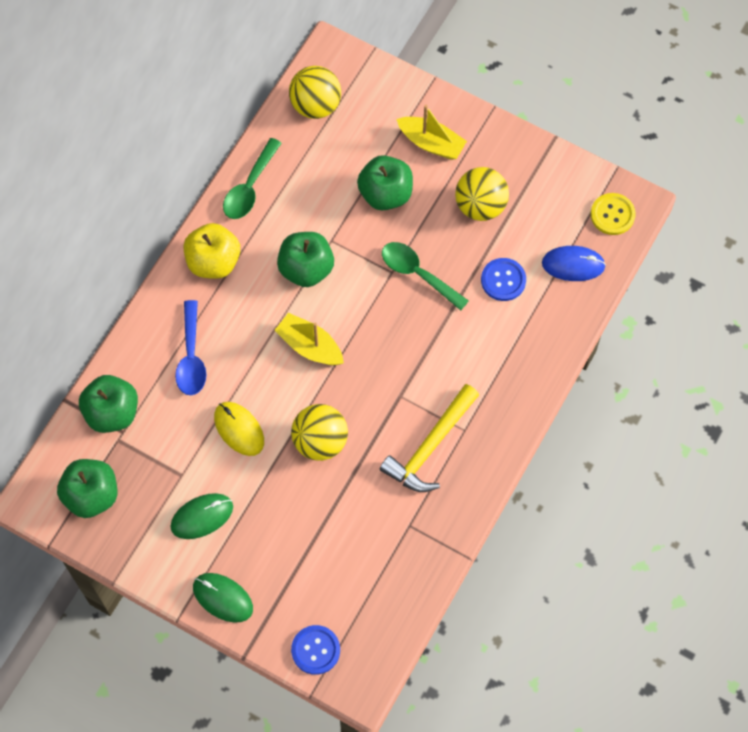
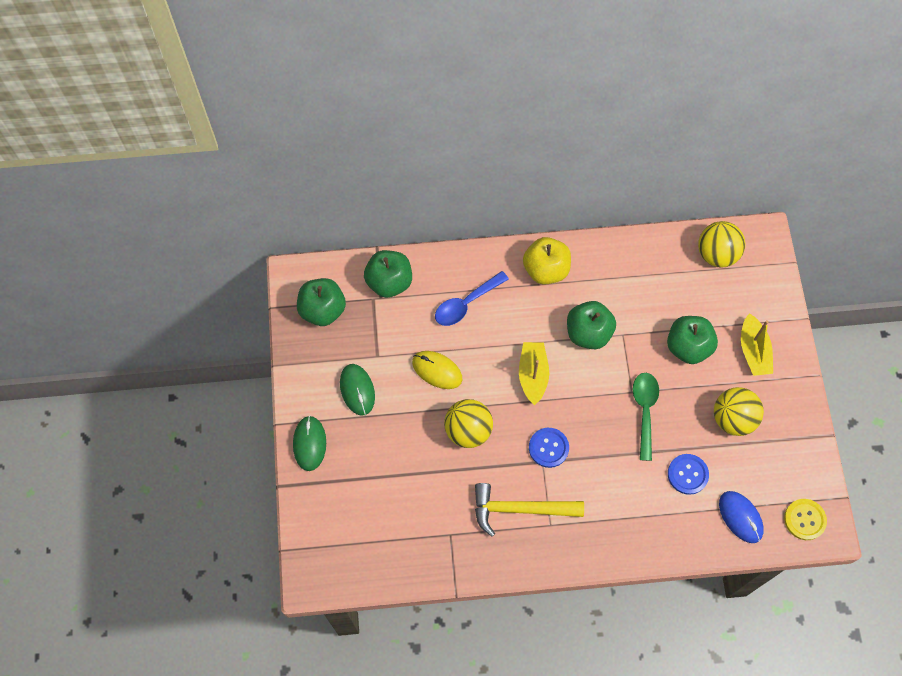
camera: 55 degrees right, 0 degrees up
(202, 517) = (357, 390): green mouse -> green mouse turned 45 degrees clockwise
(239, 429) = (437, 370): yellow mouse -> yellow mouse turned 75 degrees counterclockwise
(250, 187) = (619, 254): green spoon -> none
(315, 650) = (314, 532): blue button -> blue button (548, 448)

